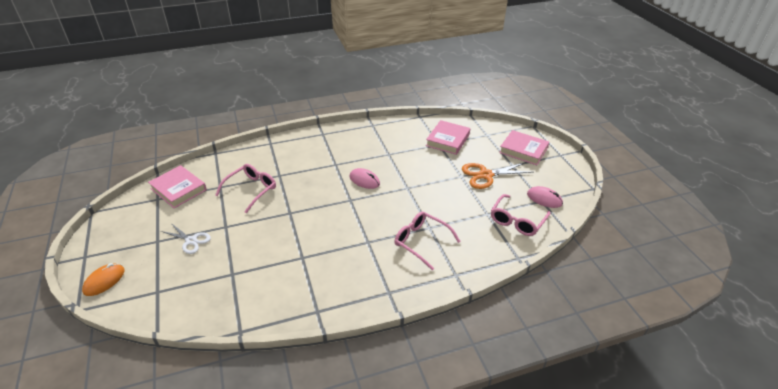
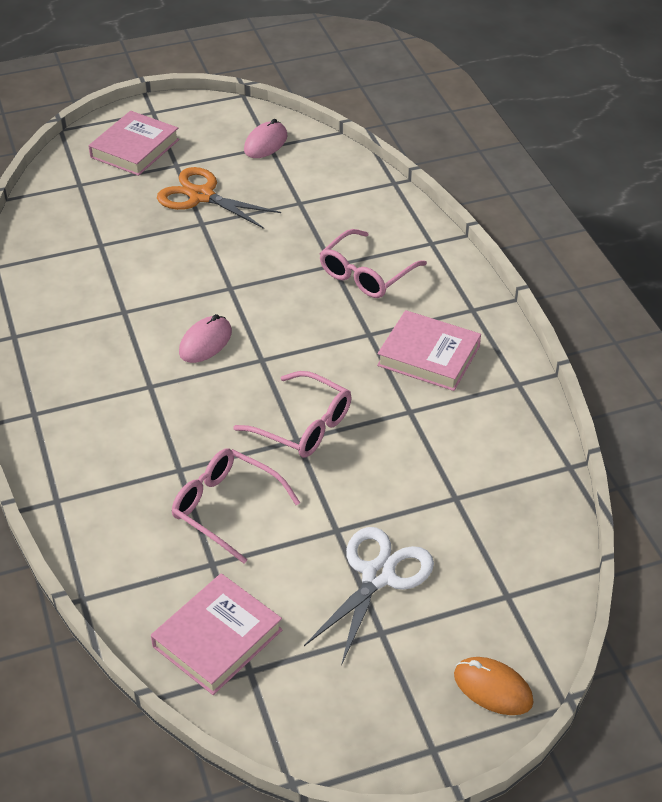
camera: 90 degrees left, 5 degrees up
(191, 241) = (378, 576): white scissors -> white scissors, size x1.54
(448, 140) = (89, 233): pink book -> pink book (428, 356)
(485, 175) = (201, 196): orange scissors -> orange scissors turned 135 degrees clockwise
(517, 221) = (316, 175): pink glasses -> pink glasses (303, 425)

